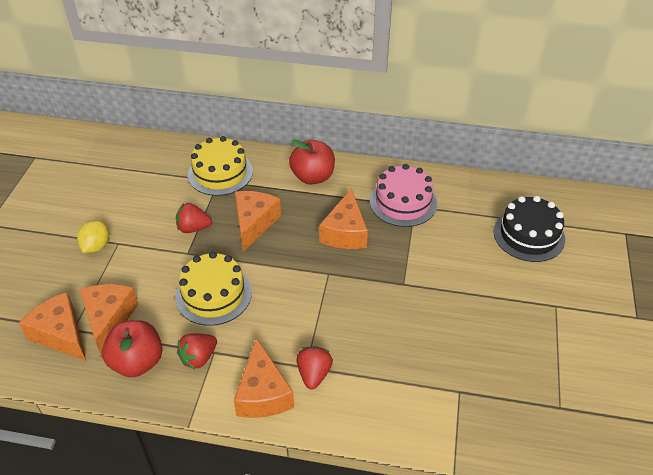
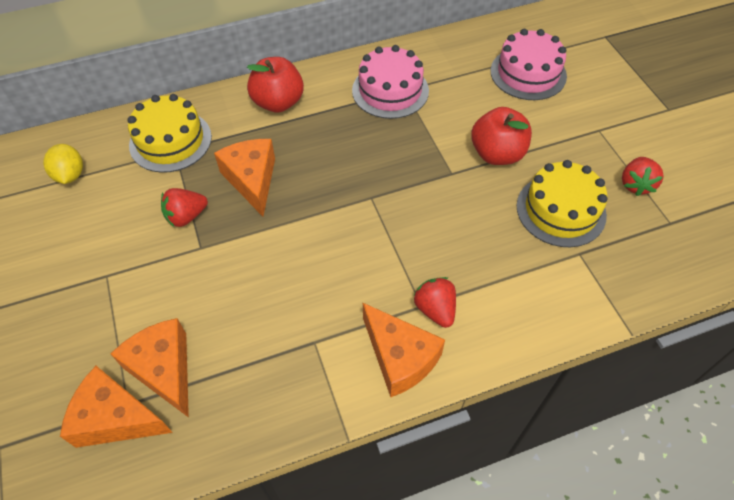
camera: 30 degrees left, 10 degrees up
(96, 246) = (81, 292): yellow lemon -> yellow lemon (70, 175)
(137, 362) = (236, 400): red apple -> red apple (497, 154)
(198, 358) = (302, 357): red strawberry -> red strawberry (635, 184)
(213, 294) = (266, 279): yellow cake -> yellow cake (561, 210)
(345, 232) = (356, 147): orange cheese -> none
(528, 235) = (528, 73): black cake -> pink cake

